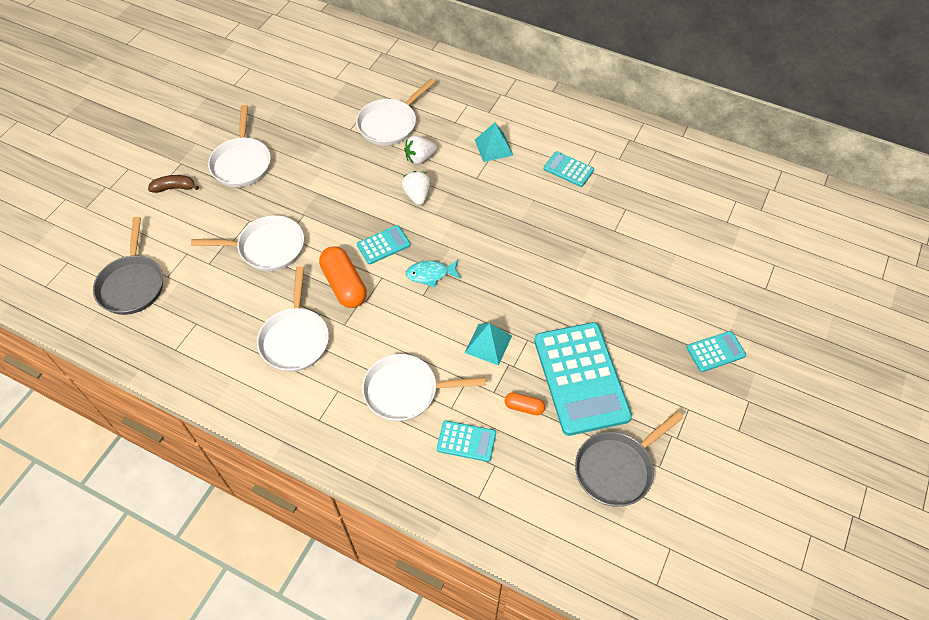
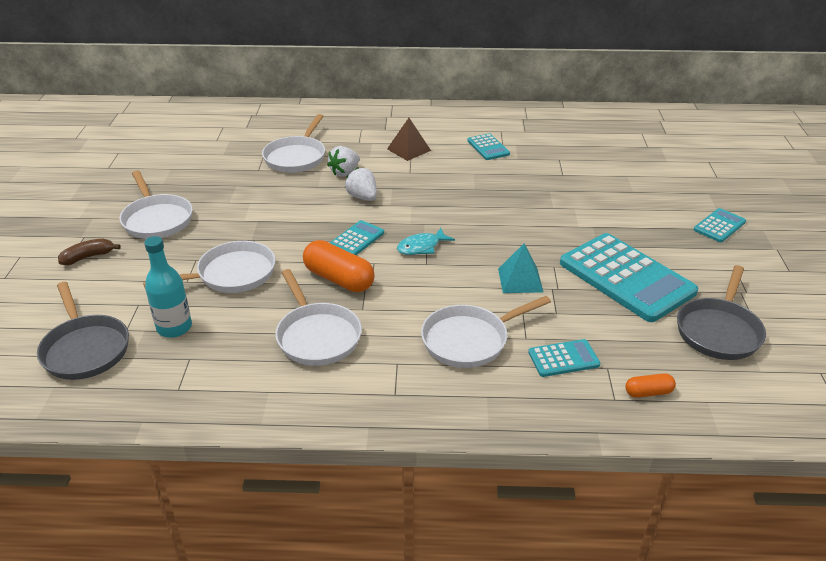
camera: 25 degrees left, 20 degrees down
(200, 288) = (174, 328): none -> turquoise bottle
(493, 147) = (409, 149): turquoise pyramid -> brown pyramid
(524, 407) = (594, 314): orange capsule -> orange capsule (648, 392)
(568, 169) = (488, 147): turquoise calculator -> turquoise calculator turned 120 degrees counterclockwise

